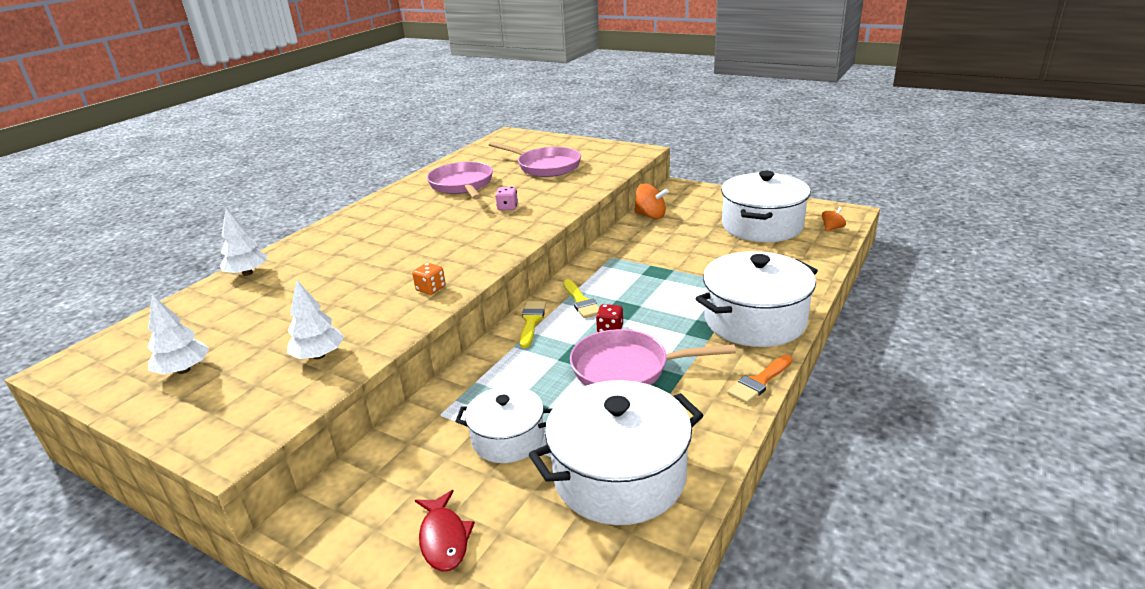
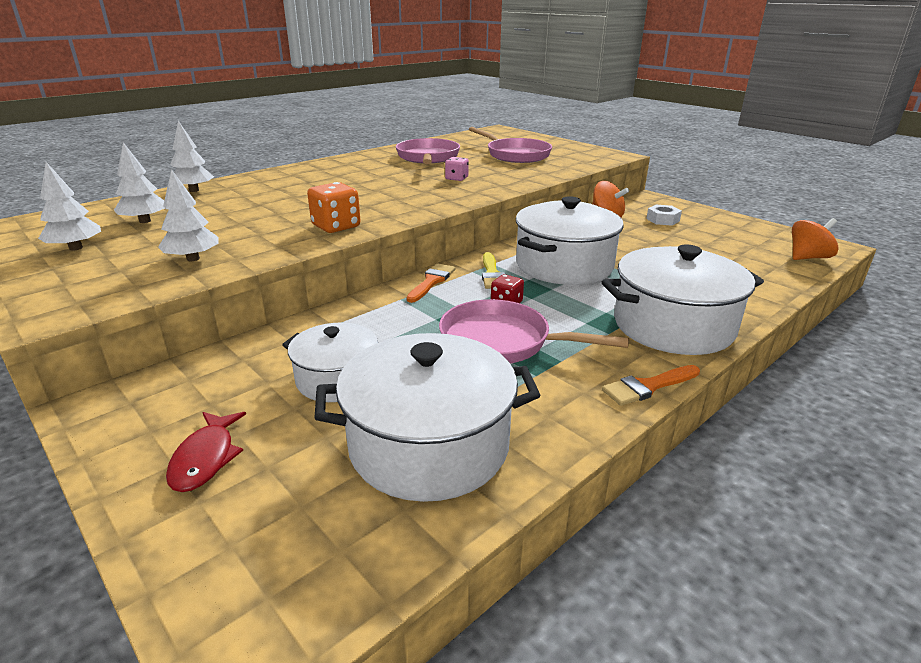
camera: 15 degrees right, 0 degrees up
(228, 322) = (145, 221): none -> white tree
(431, 289) = (336, 226): orange dice -> orange dice, size x1.61
(531, 321) = (432, 281): yellow brush -> orange brush
(700, 210) = (662, 220): none -> white nut
(762, 226) = (725, 243): white pot -> white pot (564, 265)
(832, 228) = (808, 257): orange spinning top -> orange spinning top, size x1.65

